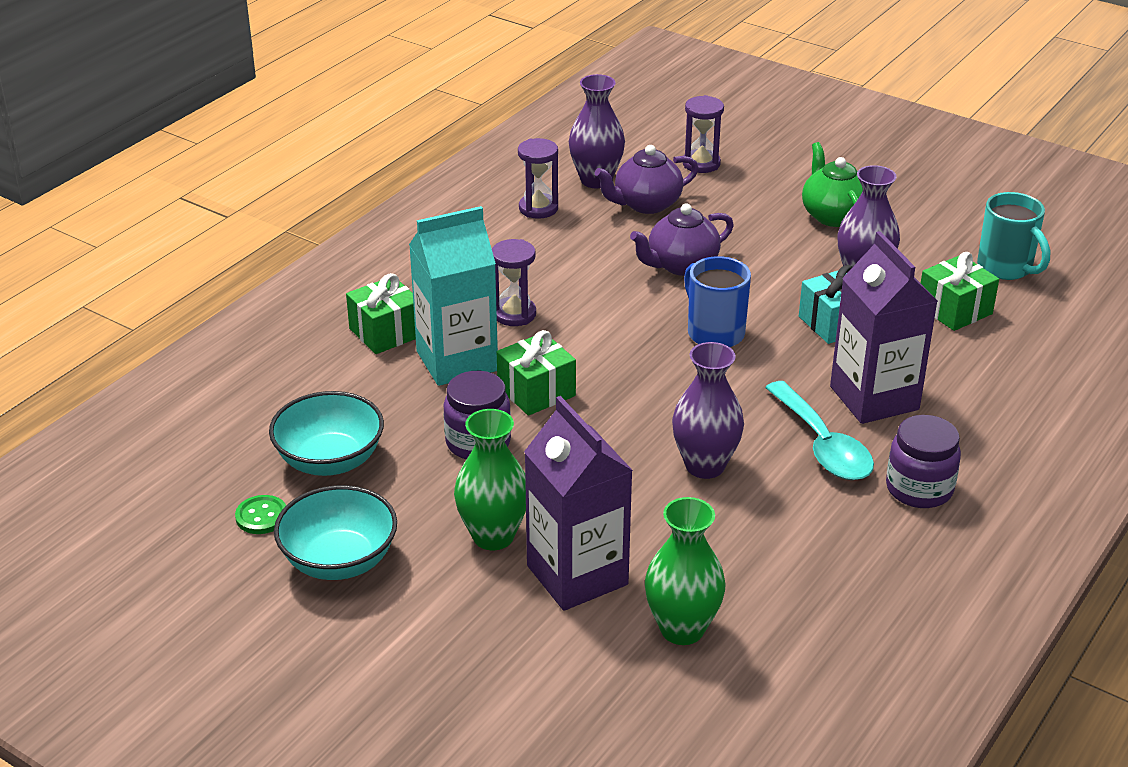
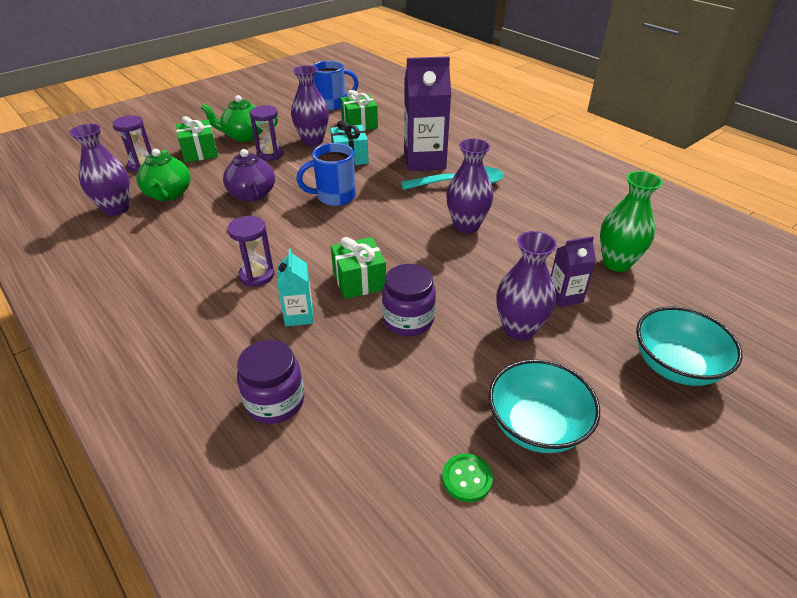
camera: 75 degrees left, 5 degrees up
(330, 460) = (400, 415): turquoise bowl -> turquoise bowl (675, 366)
(386, 332) = (232, 352): green gift -> green gift (200, 152)
(457, 361) = (299, 315): turquoise carton -> turquoise carton, size x0.52
(493, 536) = (519, 329): green vase -> purple vase
(538, 208) = (126, 241): purple hourglass -> purple hourglass (270, 154)
(577, 575) = (565, 296): purple carton -> purple carton, size x0.52
(646, 204) = (168, 194): purple teapot -> green teapot
(919, 489) = (505, 165): purple jar -> purple jar (275, 401)
(1006, 268) = (332, 104): turquoise mug -> blue mug

